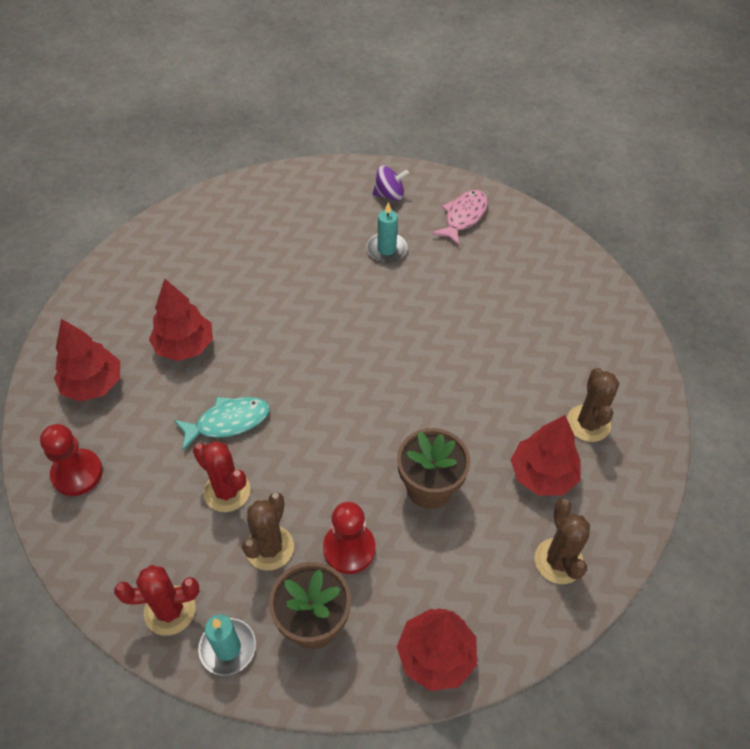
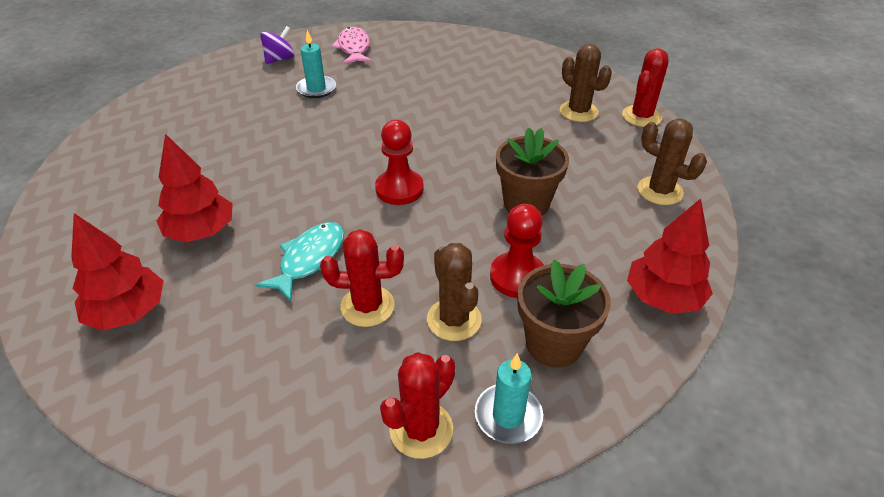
camera: 40 degrees left, 10 degrees down
(77, 473) = (190, 392): red pawn -> red pawn (399, 189)
(542, 475) = (588, 152): red tree -> none
(644, 470) = (641, 116): none -> red cactus

